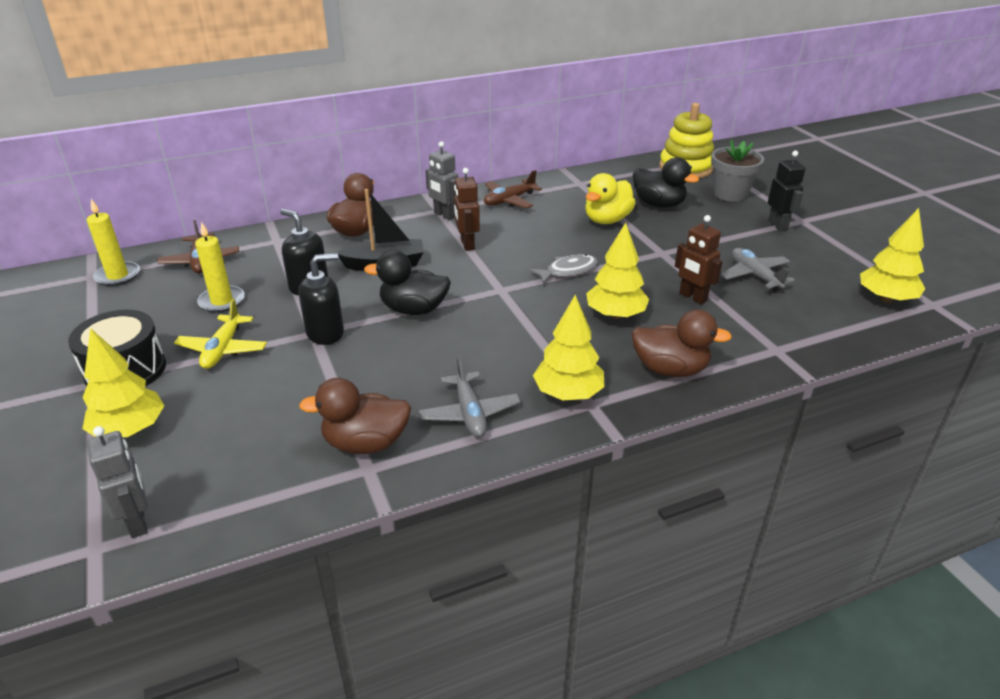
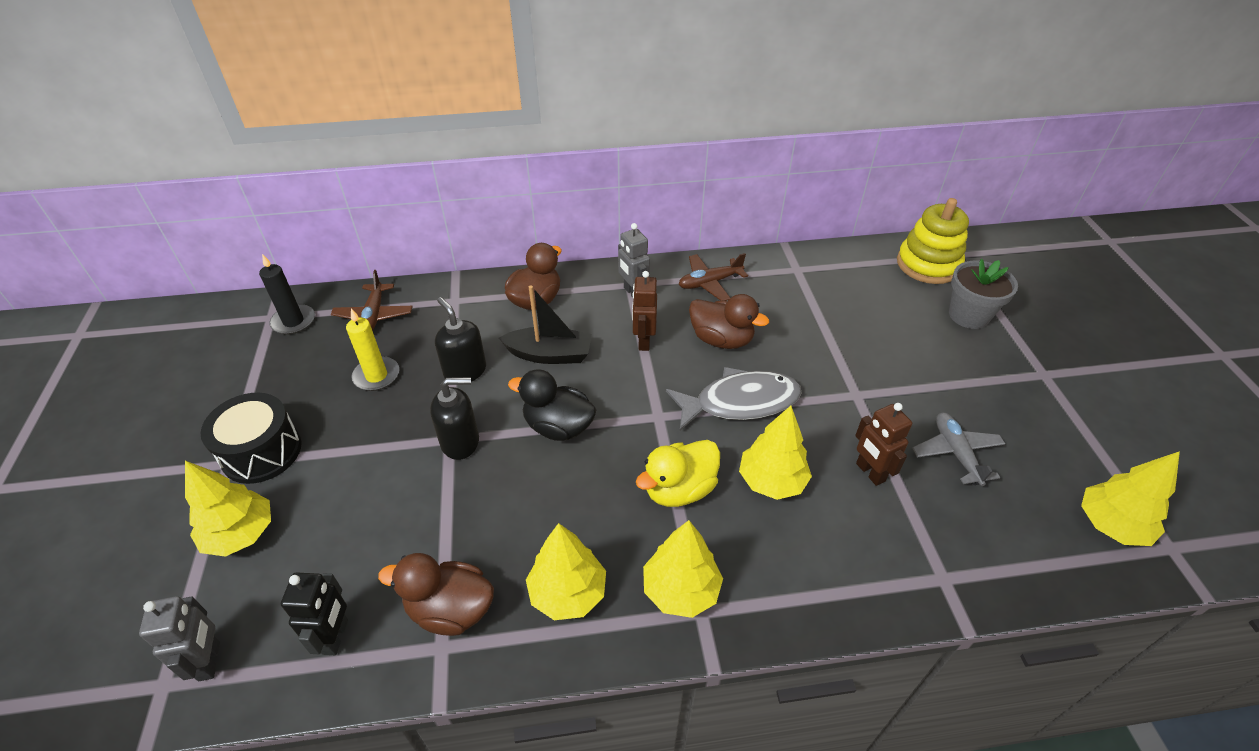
camera: 15 degrees right, 10 degrees up
(118, 276) = (293, 321): yellow candle -> black candle
(223, 349) = (357, 443): yellow plane -> none
(469, 413) = (567, 593): grey plane -> yellow tree
(568, 271) = (740, 402): grey fish -> grey fish, size x1.69
(607, 220) = (809, 332): yellow duck -> yellow duck (679, 489)
(658, 204) = (877, 317): black duck -> none
(670, 369) = (807, 580): brown duck -> brown duck (721, 339)
(778, 225) = (1011, 376): black robot -> black robot (336, 637)

